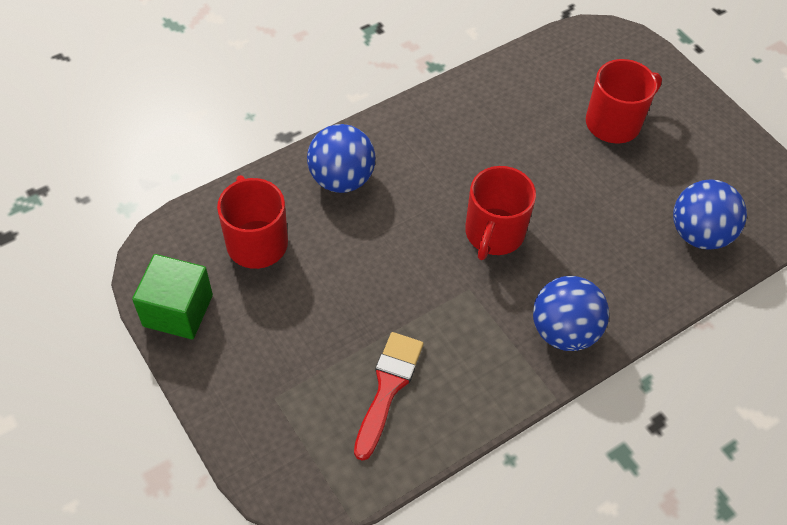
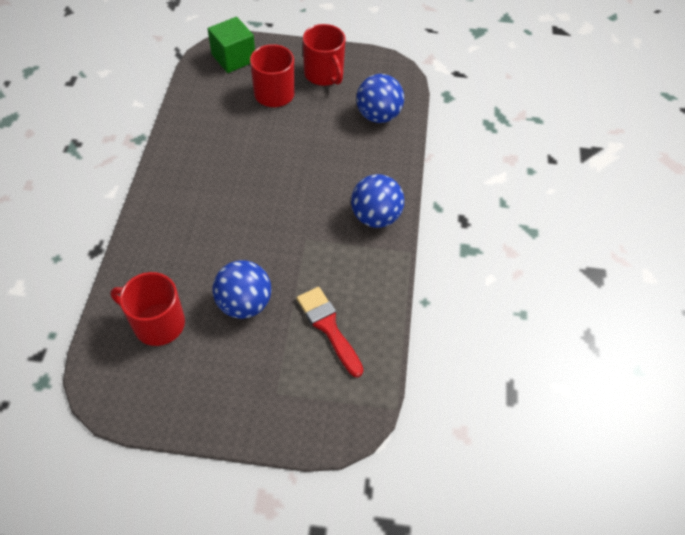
camera: 50 degrees left, 0 degrees up
(178, 310) = (159, 405): green cube -> green cube (233, 58)
(341, 179) = (164, 244): blue ball -> blue ball (244, 303)
(494, 233) = (283, 200): red mug -> red mug (324, 74)

